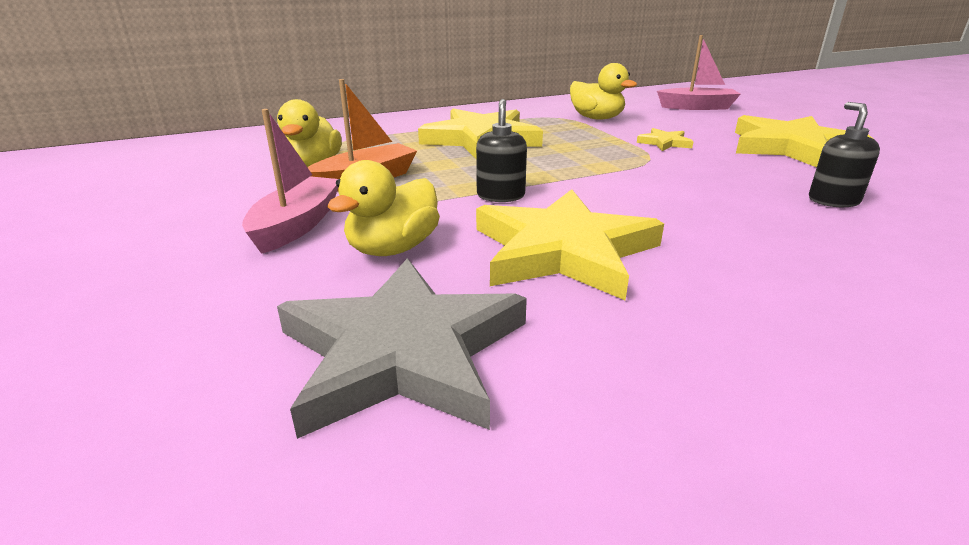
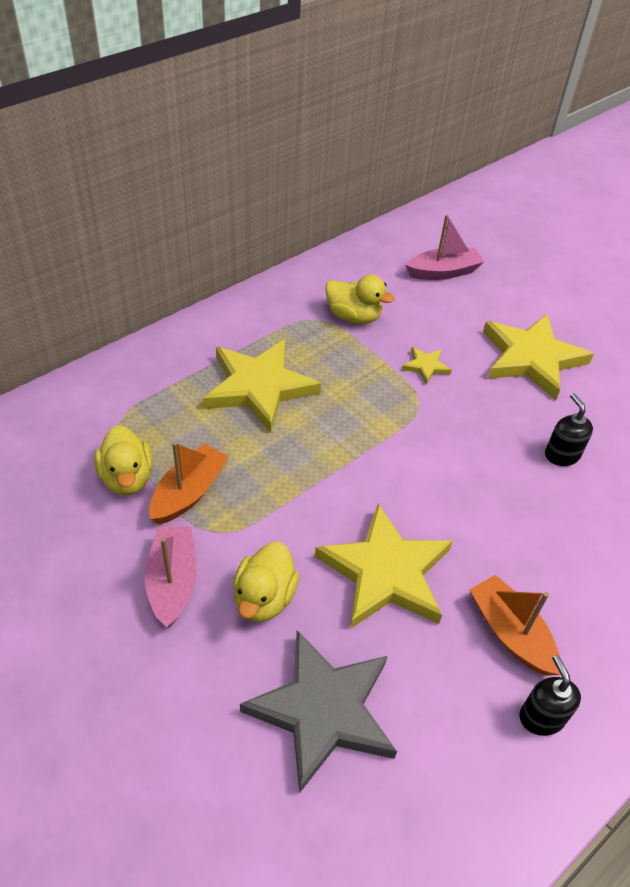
camera: 20 degrees left, 20 degrees up
(500, 196) = (315, 498): black soap dispenser -> black soap dispenser (541, 717)
(744, 325) = (510, 633): none -> orange boat

